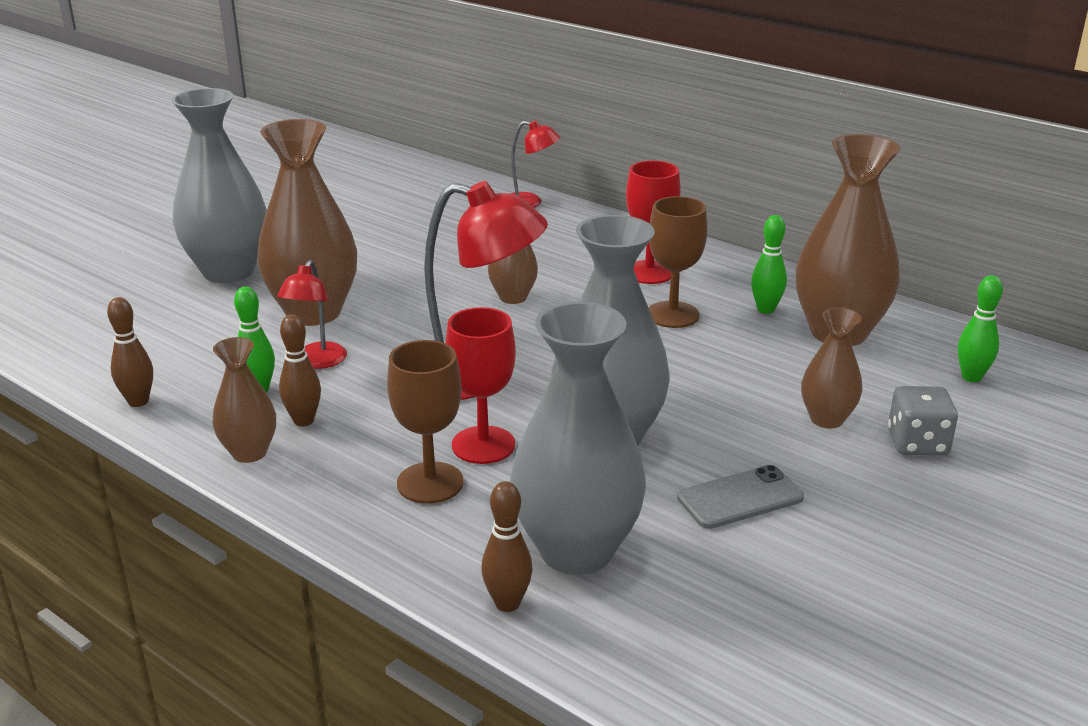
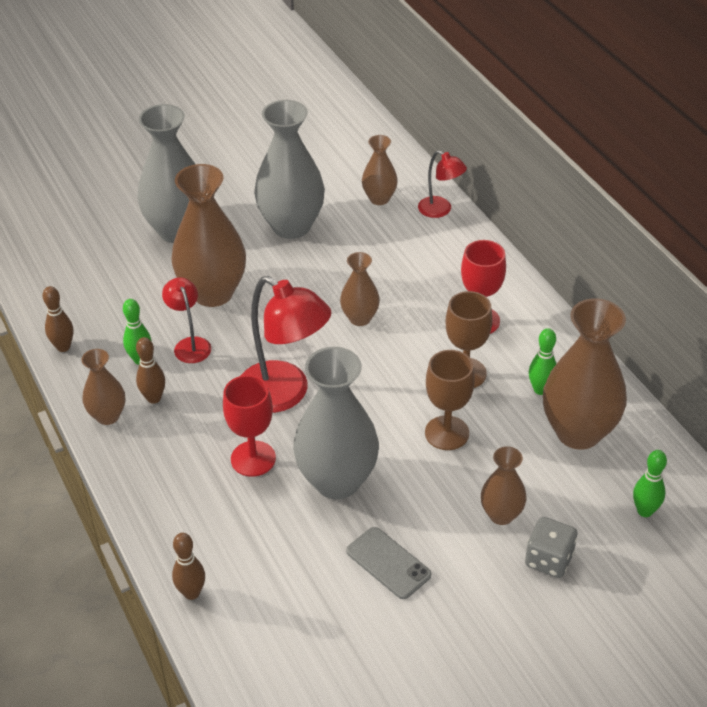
camera: 25 degrees right, 15 degrees up
(317, 362) = (190, 344): red lamp -> red lamp turned 120 degrees clockwise
(430, 483) = (201, 480): brown goblet -> brown goblet (447, 433)
(455, 206) = (379, 199): none -> brown vase
(576, 550) = (256, 568): grey vase -> grey vase (291, 226)
(740, 498) = (388, 563): grey phone -> grey phone turned 45 degrees clockwise

